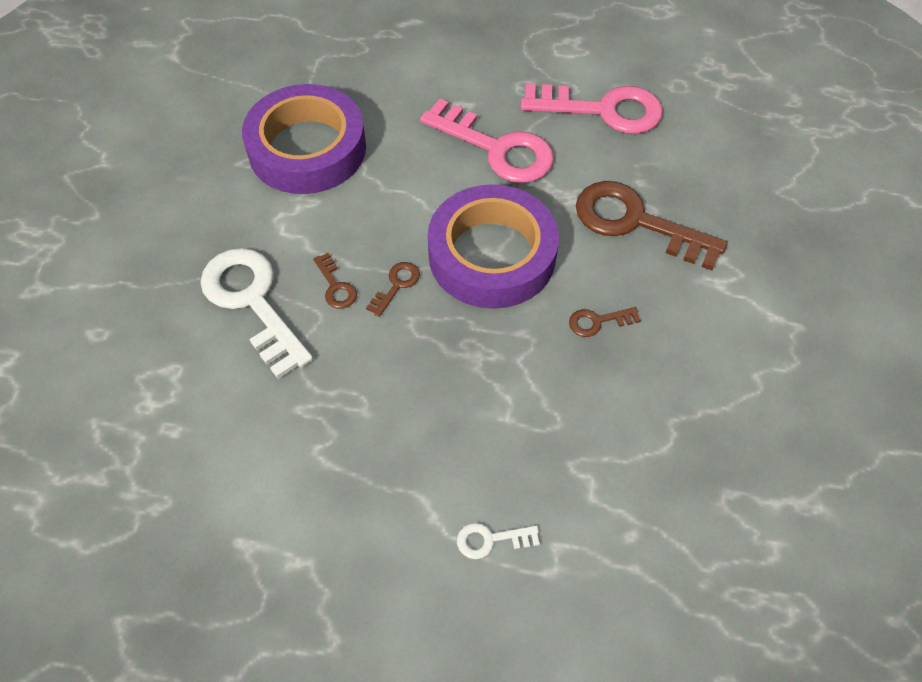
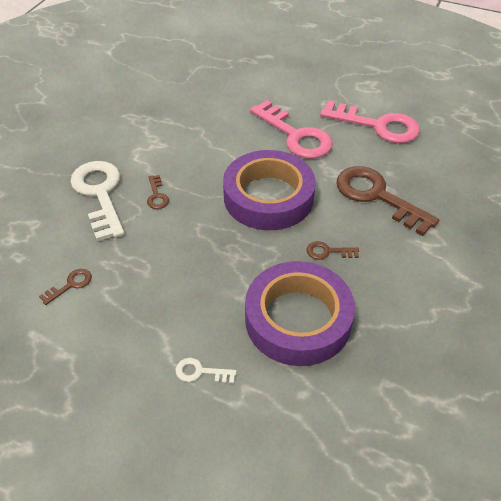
camera: 15 degrees right, 10 degrees down
(307, 148) = (170, 114): purple tape -> purple tape (298, 319)
(396, 285) = (197, 203): brown key -> brown key (70, 285)

